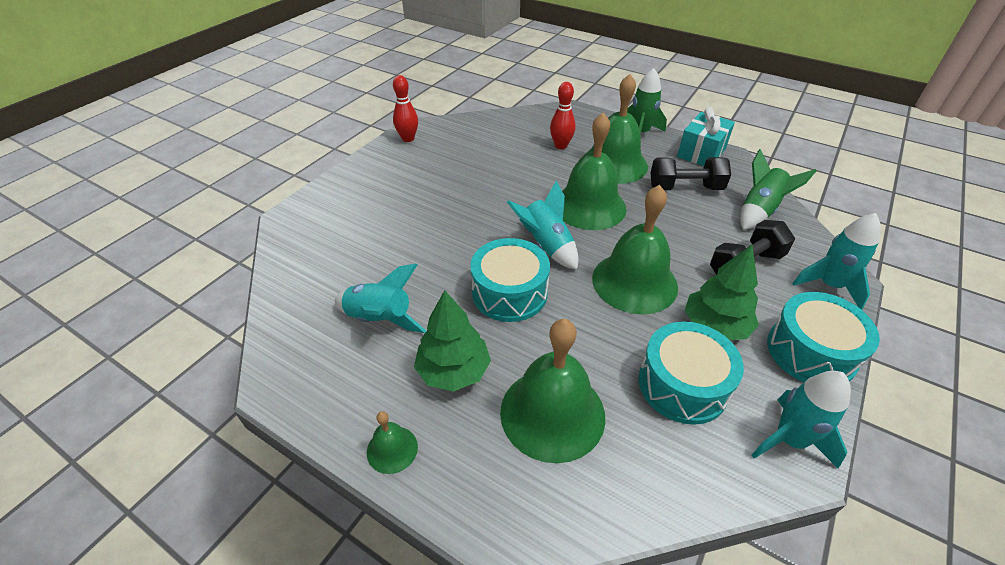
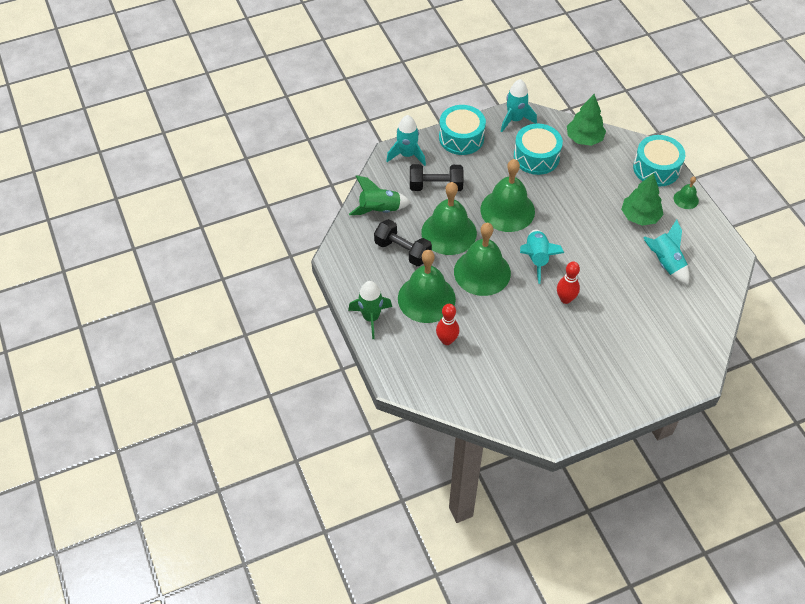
camera: 145 degrees left, 10 degrees up
(408, 138) = (566, 423): red bowling pin -> red bowling pin (565, 299)
(509, 293) = (582, 241): turquoise drum -> turquoise drum (656, 168)
(552, 413) = (605, 177): green bell -> green bell (449, 232)
(701, 153) = (351, 272): turquoise gift -> none
(715, 326) = (491, 169): green tree -> green tree (584, 139)

